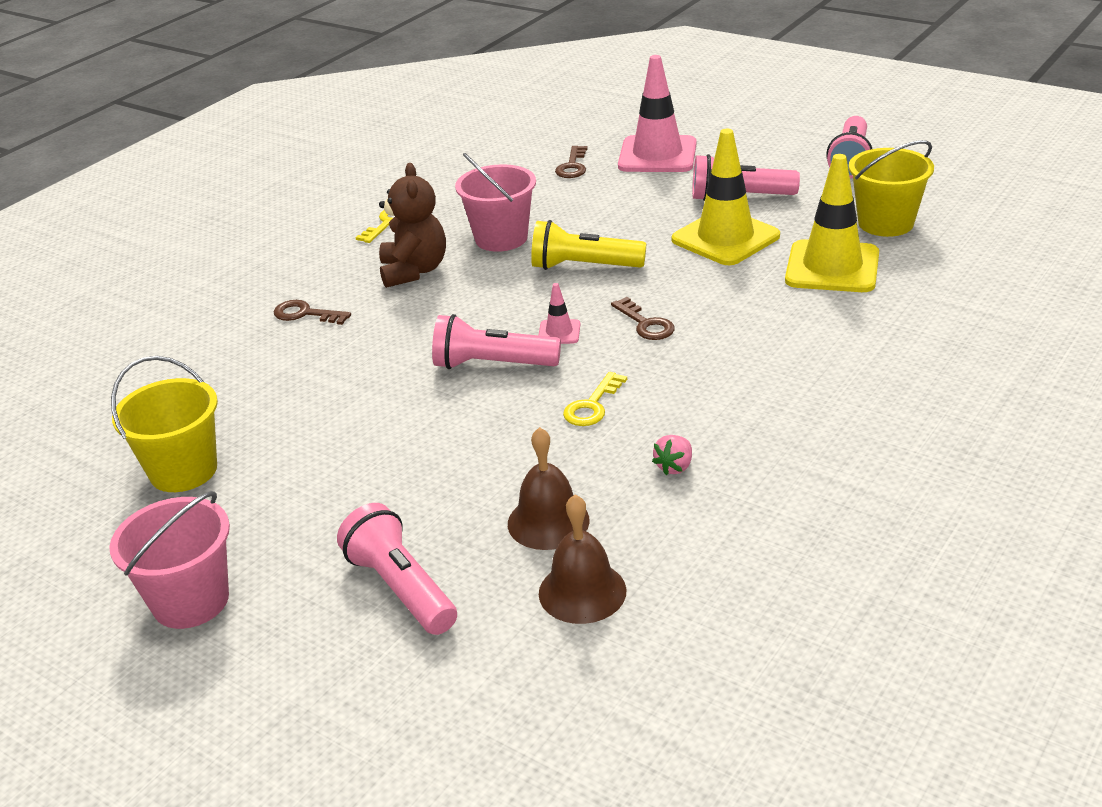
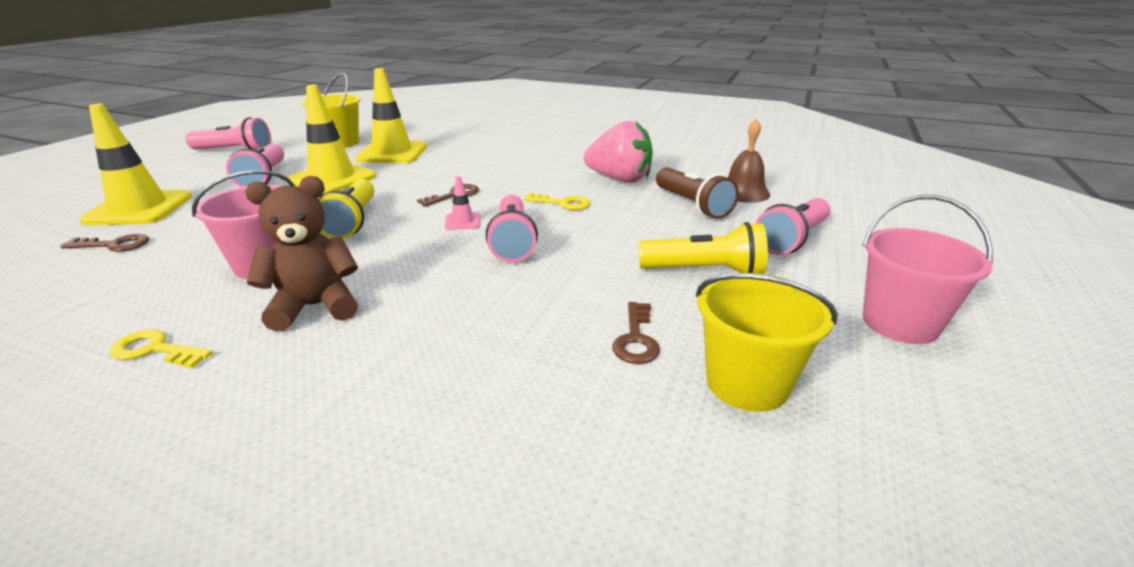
camera: 105 degrees left, 5 degrees down
(305, 314) = (397, 370): brown key -> brown key (636, 339)
(362, 489) = (704, 271): none -> yellow flashlight
(548, 522) = (692, 205): brown bell -> brown flashlight
(657, 155) = (139, 208): pink traffic cone -> yellow traffic cone
(674, 467) = (620, 179): pink strawberry -> pink strawberry, size x2.39

